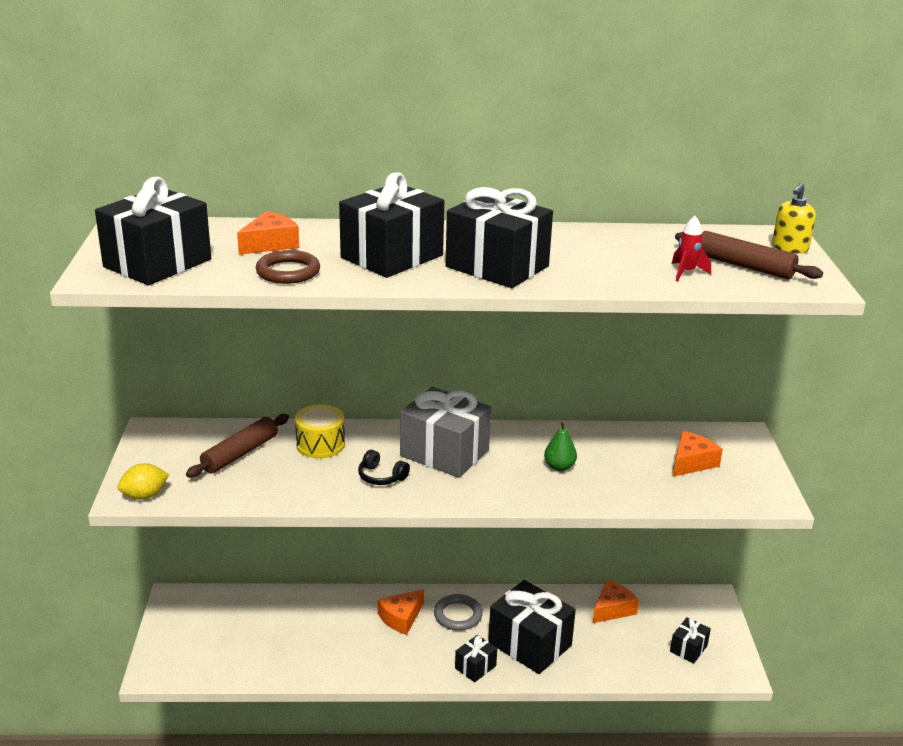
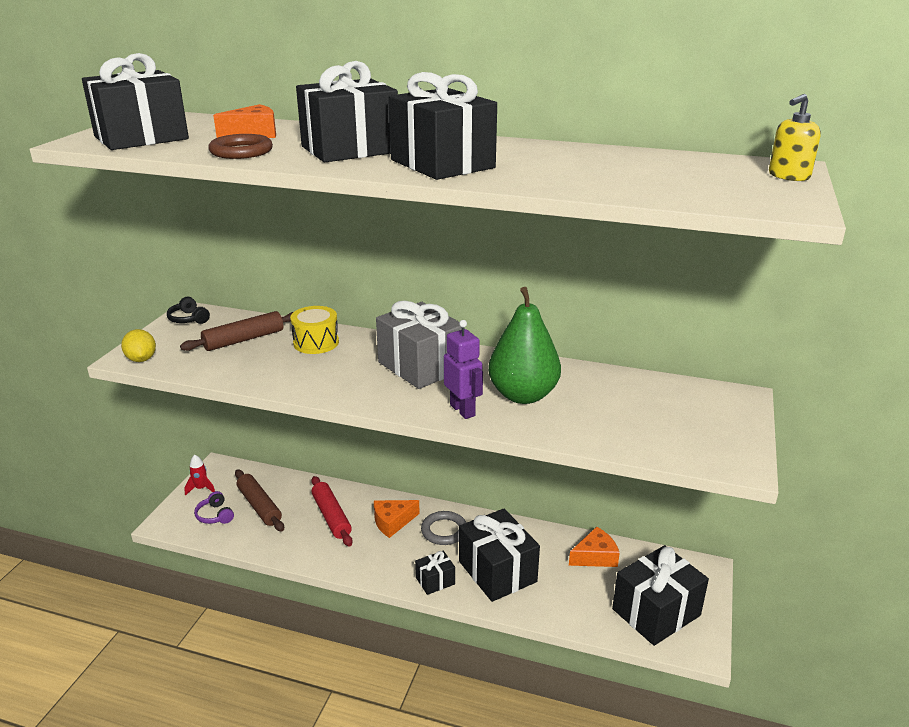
camera: 20 degrees right, 0 degrees up
(144, 495) = (141, 359): yellow lemon -> yellow lemon turned 75 degrees clockwise
(204, 652) = (215, 515): none -> purple headphones
(334, 625) = (331, 516): none -> red rolling pin
(381, 477) = (348, 376): black headphones -> black headphones (188, 319)
(514, 492) = (463, 410): none -> purple robot
(559, 467) = (523, 395): green pear -> green pear, size x2.14
(686, 272) = (642, 184): red rocket -> red rocket (201, 488)
(688, 649) = (656, 612): black gift -> black gift, size x2.06
(691, 462) = (666, 413): orange cheese -> none
(744, 266) = (717, 185): brown rolling pin -> brown rolling pin (259, 506)

